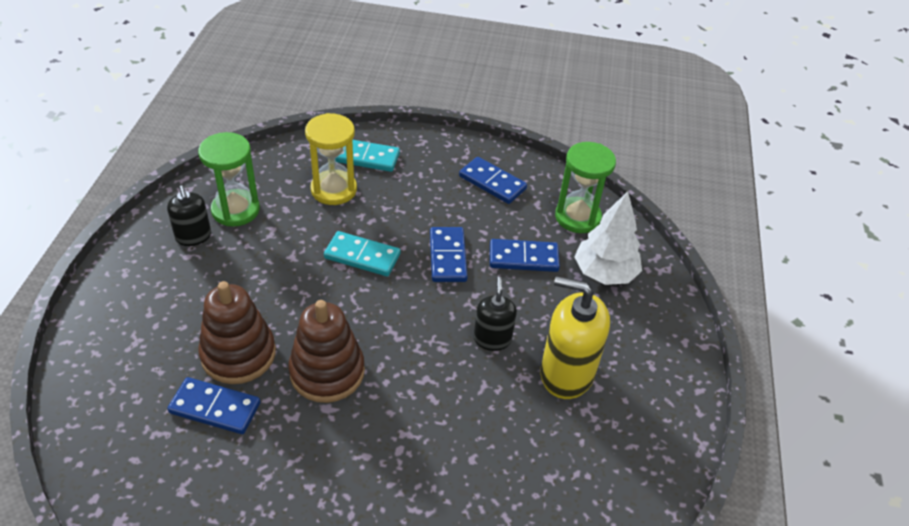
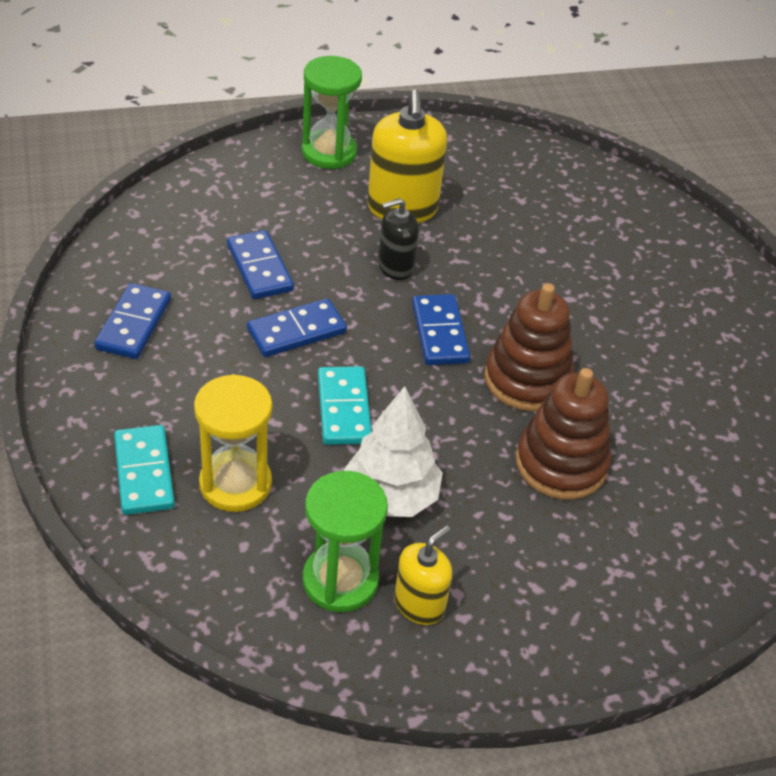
camera: 115 degrees left, 0 degrees up
(193, 236) = (419, 604): black soap dispenser -> yellow soap dispenser
(215, 408) = (636, 452): blue domino -> blue domino (440, 333)
(577, 217) = (162, 237): green hourglass -> green hourglass (329, 152)
(604, 273) = (246, 203): white tree -> white tree (391, 496)

